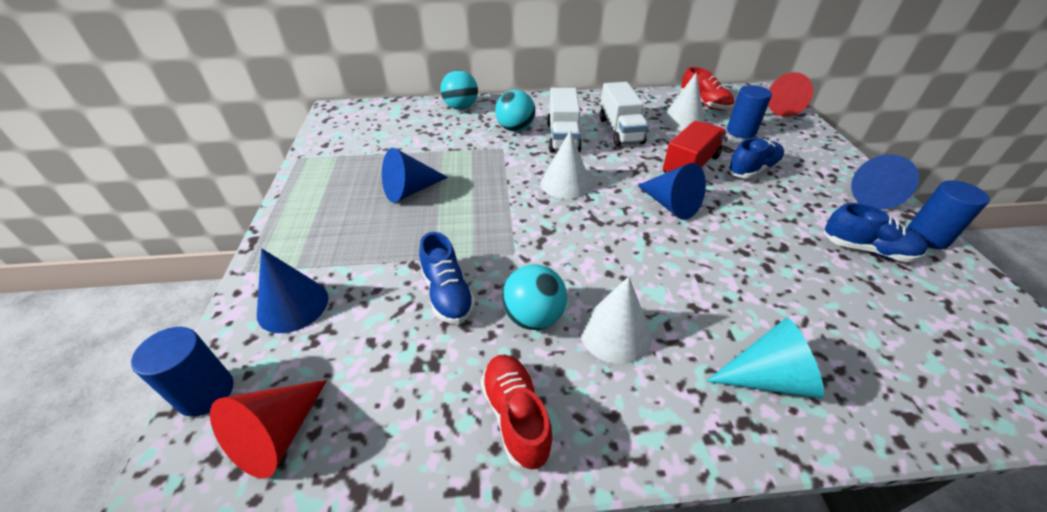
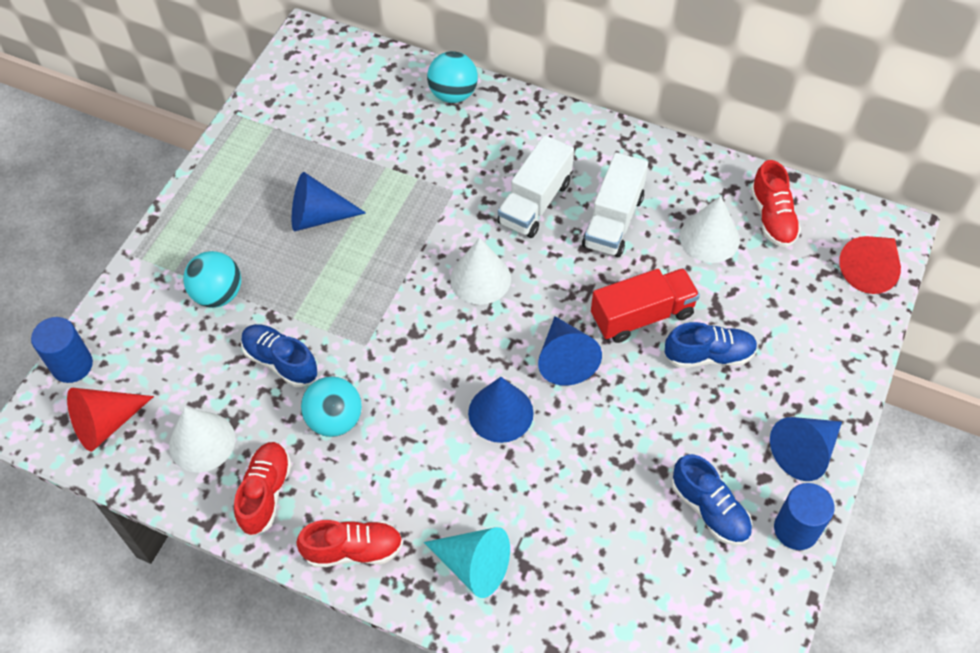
camera: 30 degrees right, 15 degrees up
(293, 305) = (157, 313): blue cone -> blue cone (500, 413)
(447, 294) = (281, 361): blue shoe -> blue shoe turned 120 degrees clockwise
(515, 129) = (490, 163): turquoise ball -> turquoise ball (218, 294)
(615, 333) = (388, 467): white cone -> white cone (202, 442)
(651, 425) = (353, 550): none -> red shoe
(741, 131) = (765, 289): blue cylinder -> none

